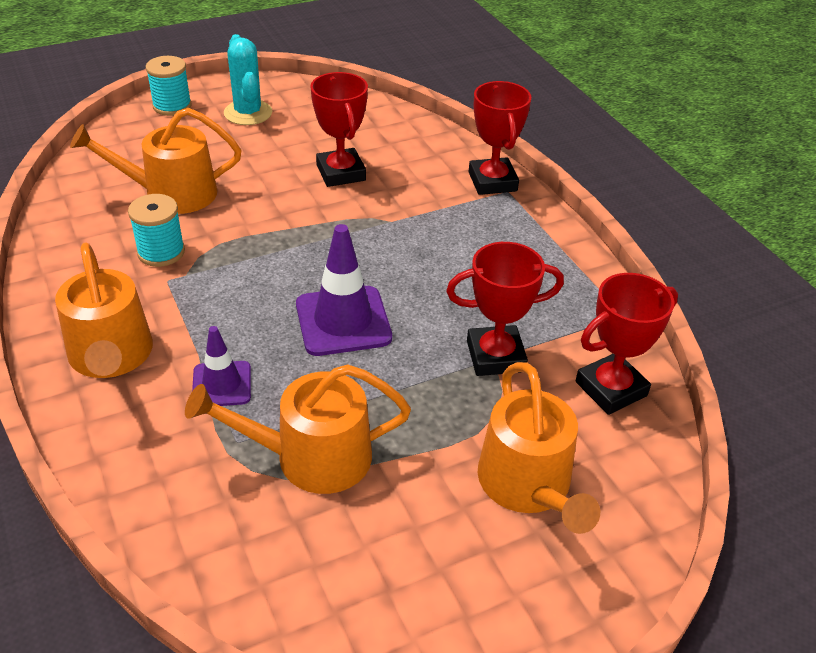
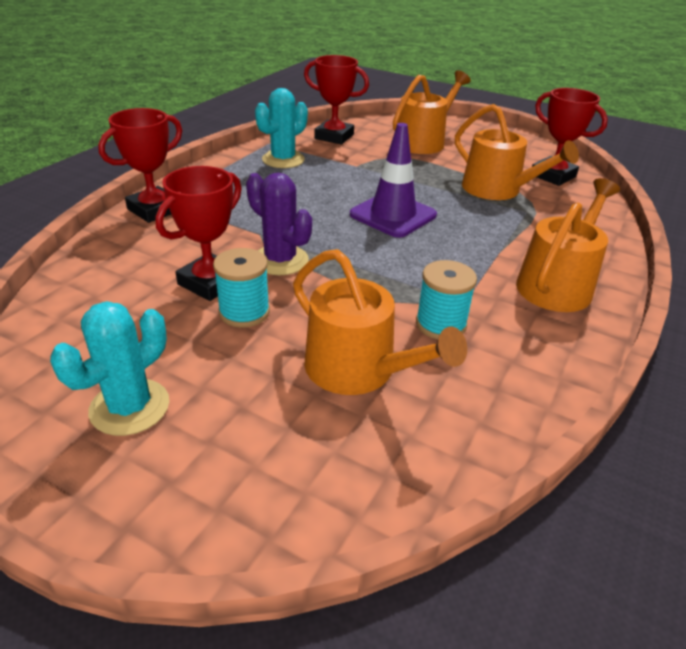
camera: 125 degrees left, 5 degrees down
(172, 106) = (163, 502): turquoise spool -> turquoise spool (244, 312)
(222, 384) = (504, 233): purple traffic cone -> none
(336, 215) = (280, 260): none -> purple cactus
(495, 356) = (352, 165): red trophy -> red trophy (552, 176)
(556, 304) = (283, 160): none -> turquoise cactus

